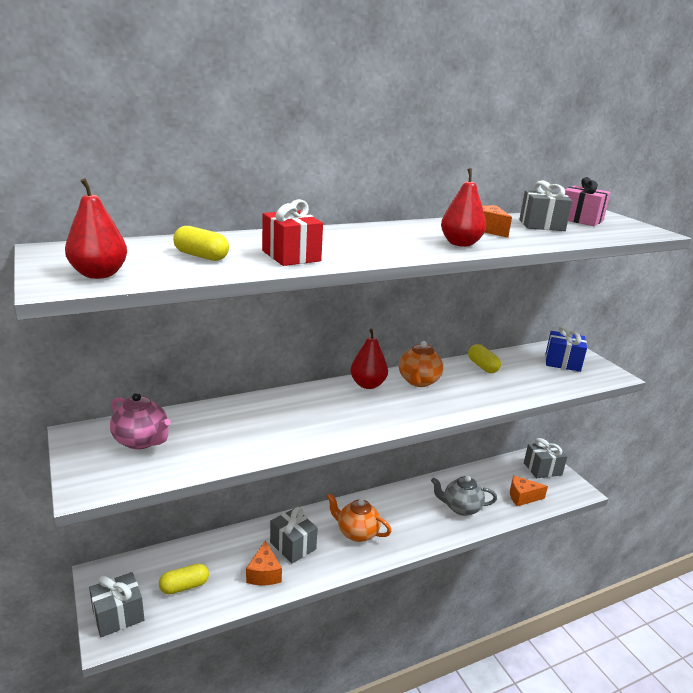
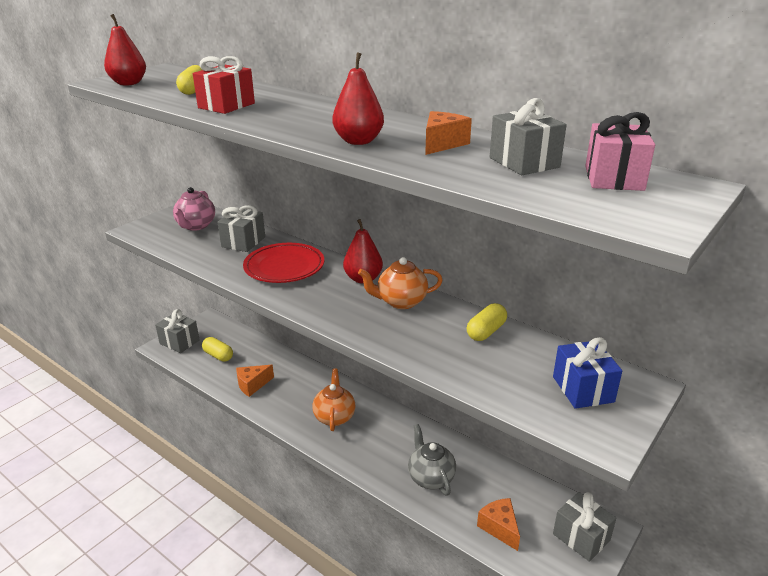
camera: 65 degrees right, 5 degrees up
(293, 546) = (292, 387): grey gift -> grey gift (243, 242)
(308, 413) = (284, 267): none -> red plate

